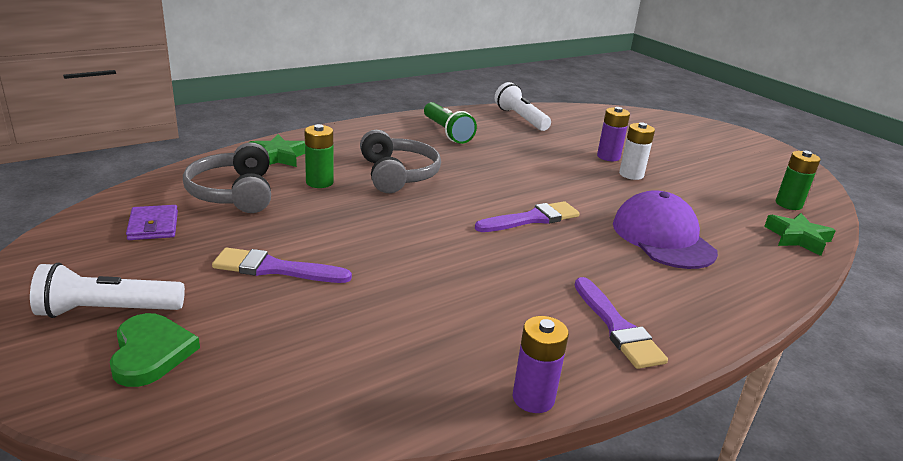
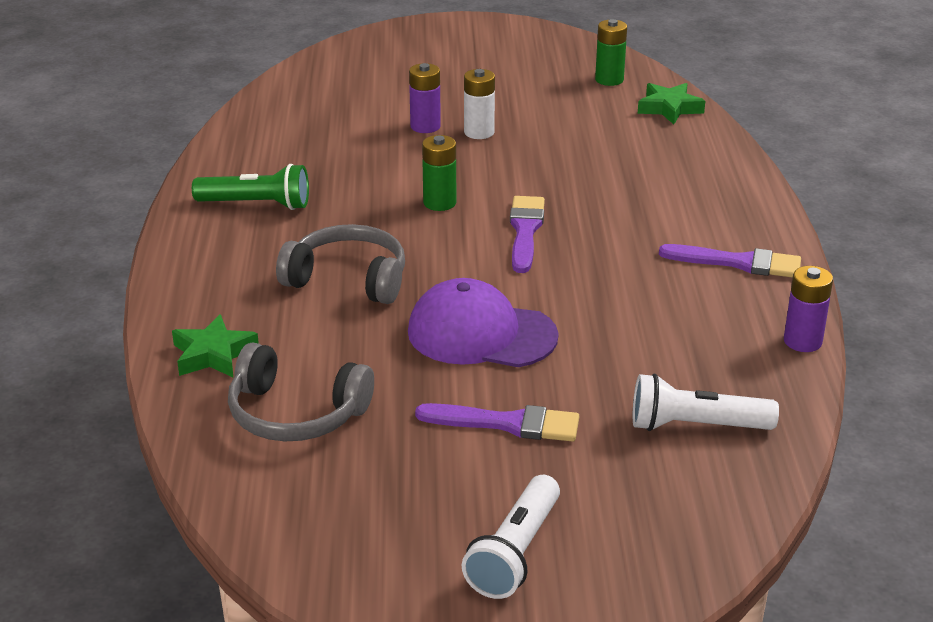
camera: 55 degrees left, 5 degrees up
(151, 353) = (612, 534): green heart -> none
(153, 226) = (337, 493): purple wallet -> none
(275, 269) = (507, 423): purple brush -> purple brush turned 120 degrees counterclockwise
(319, 182) = (321, 341): green battery -> green battery (439, 203)
(520, 118) = (266, 138): white flashlight -> white flashlight (695, 426)
(663, 237) = (617, 174): purple cap -> purple cap (481, 334)

